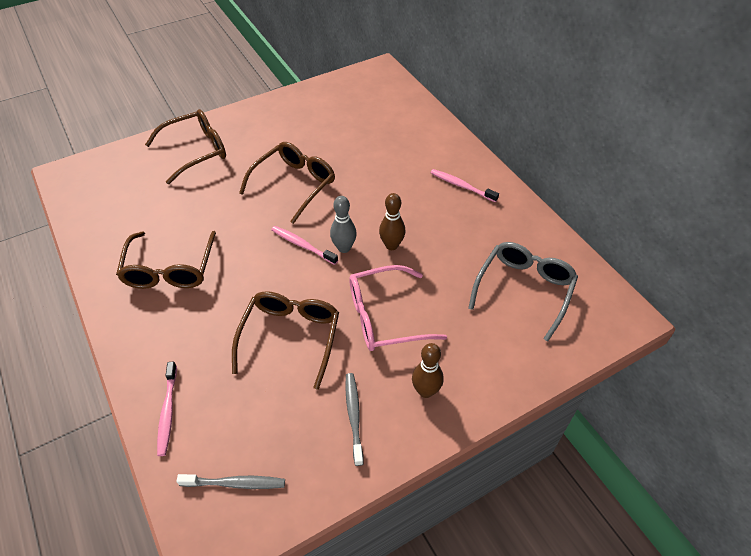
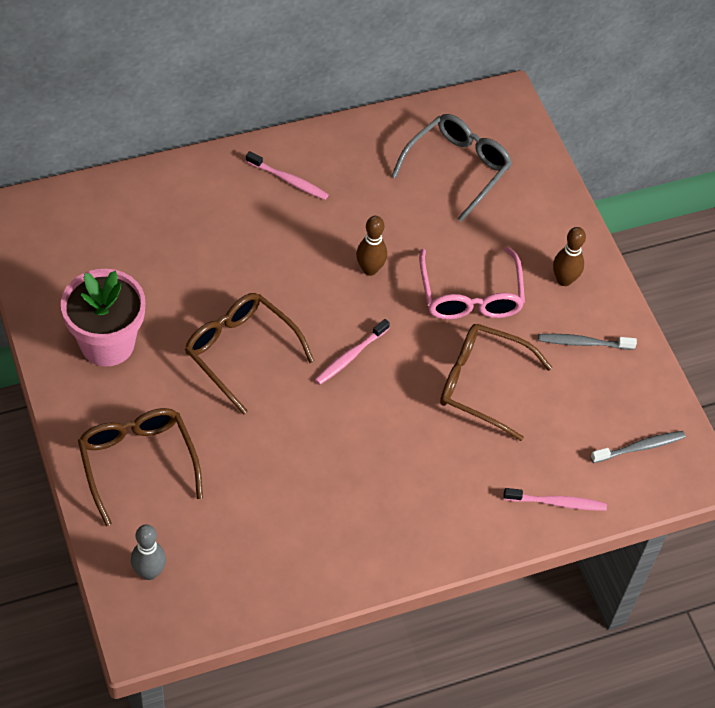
camera: 85 degrees left, 5 degrees up
(170, 269) = (359, 498): brown glasses -> none
(235, 483) = (639, 447): grey toothbrush -> grey toothbrush turned 60 degrees clockwise
(288, 123) = (107, 343): none -> pink flower pot
(344, 248) = (363, 316): grey bowling pin -> grey bowling pin (149, 572)
(461, 186) = (288, 180): pink toothbrush -> pink toothbrush turned 105 degrees counterclockwise
(524, 290) = (457, 169): grey glasses -> grey glasses turned 90 degrees clockwise

